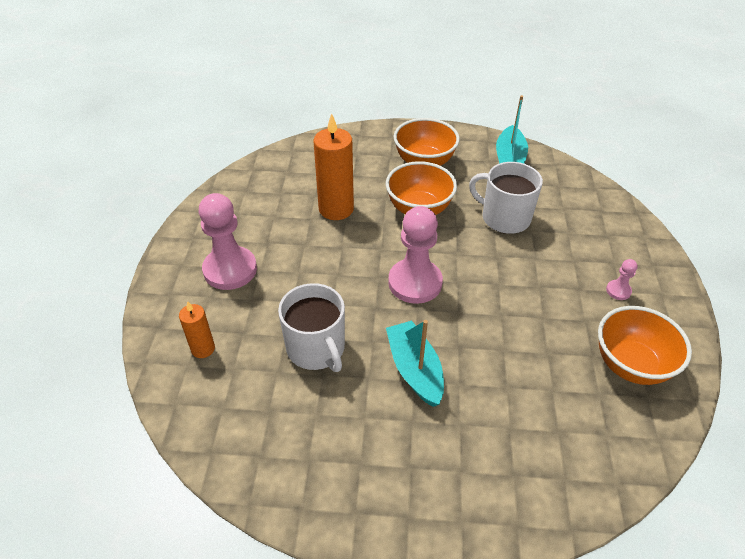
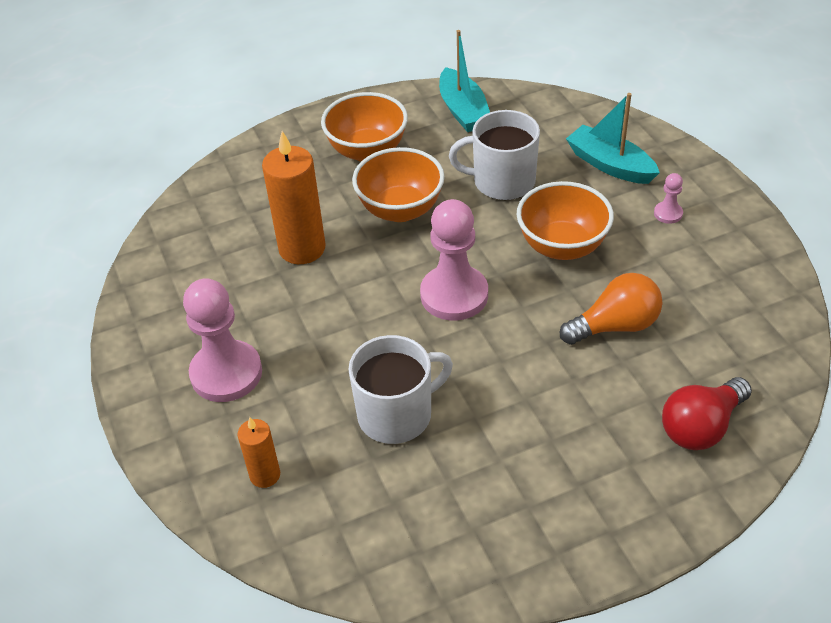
camera: 25 degrees left, 0 degrees up
(316, 348) = (396, 414): white mug -> white mug turned 60 degrees counterclockwise
(414, 370) = (518, 387): turquoise boat -> turquoise boat (610, 165)
(519, 358) = (615, 326): none -> orange light bulb
(537, 470) = (701, 427): none -> red light bulb
(631, 365) = (724, 284): orange bowl -> orange bowl (562, 246)

